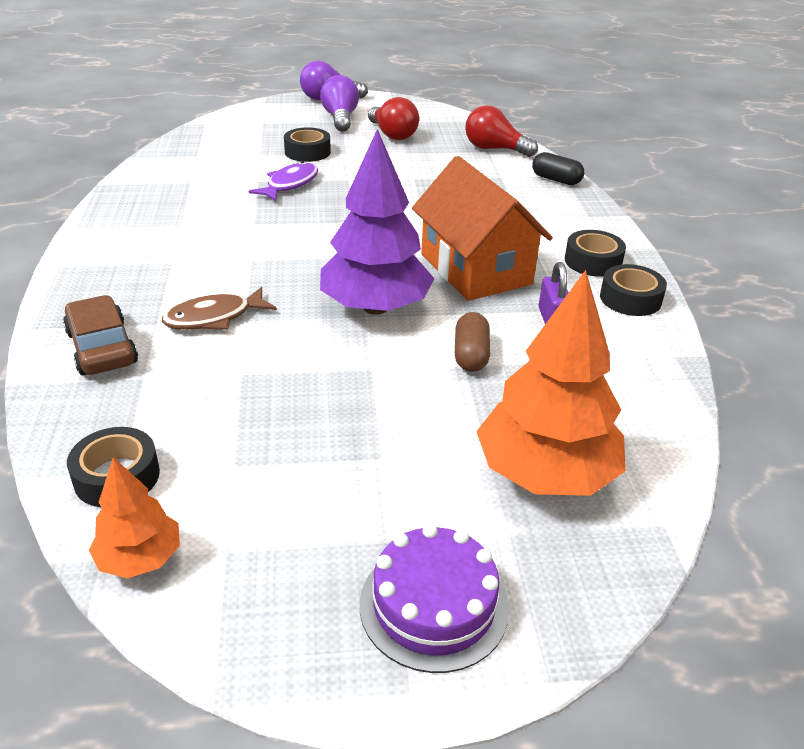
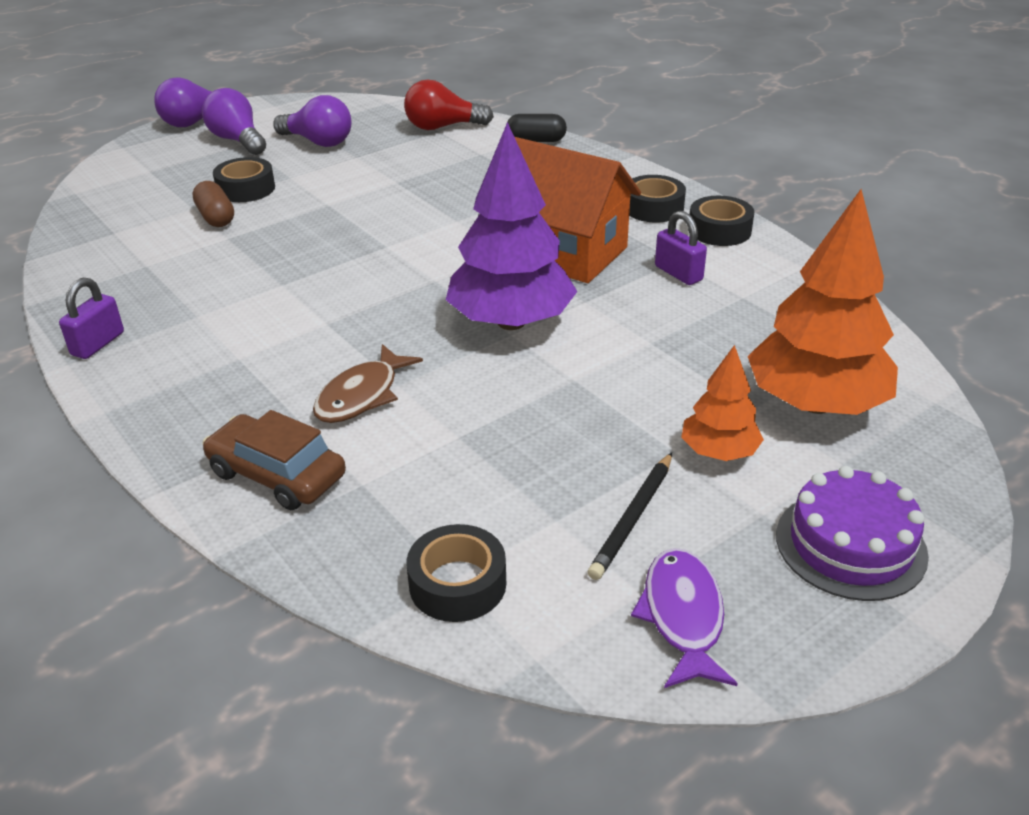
camera: 30 degrees left, 0 degrees up
(105, 222) = (98, 344): none -> purple padlock
(140, 559) = (573, 639): orange tree -> orange tree (719, 452)
(287, 492) = (633, 518): none -> black pencil
(290, 184) = (270, 230): purple fish -> purple fish (682, 616)
(392, 134) = (318, 142): red light bulb -> purple light bulb
(471, 355) = (646, 331): brown capsule -> brown capsule (216, 217)

